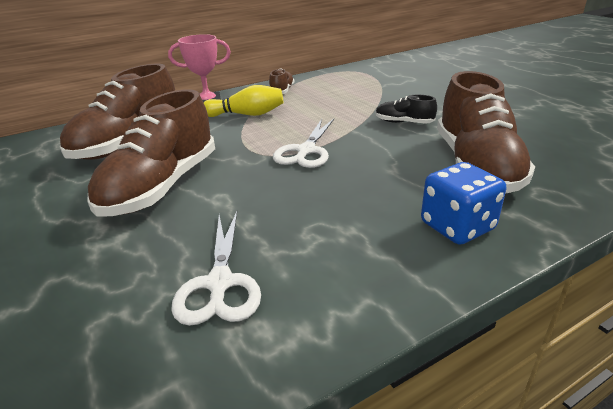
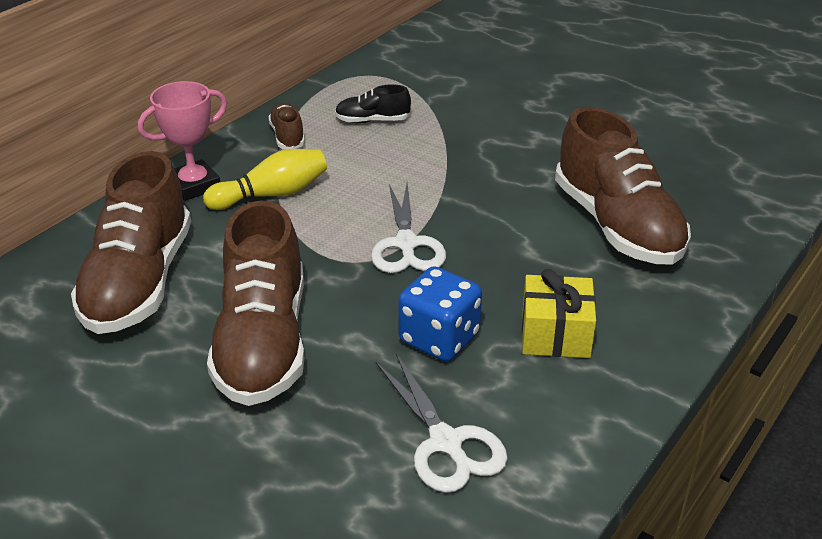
camera: 25 degrees left, 5 degrees up
(373, 226) = (555, 334): none -> yellow gift
(403, 122) = (498, 170): black shoe -> black shoe (372, 121)
(457, 226) = (637, 313): blue dice -> blue dice (439, 338)

